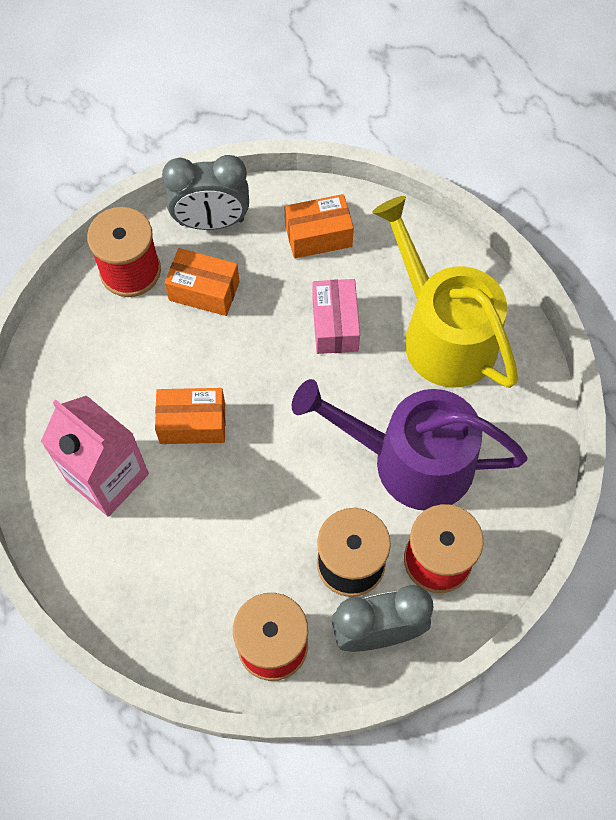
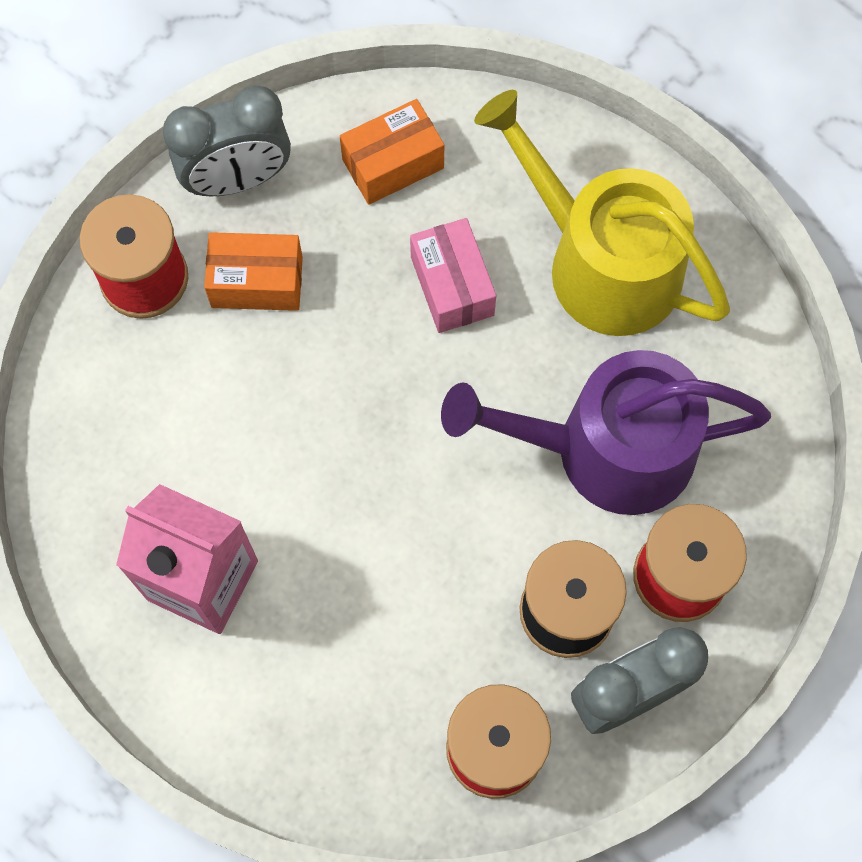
camera: 15 degrees left, 5 degrees up
(192, 423) = (297, 474): orange box -> none

